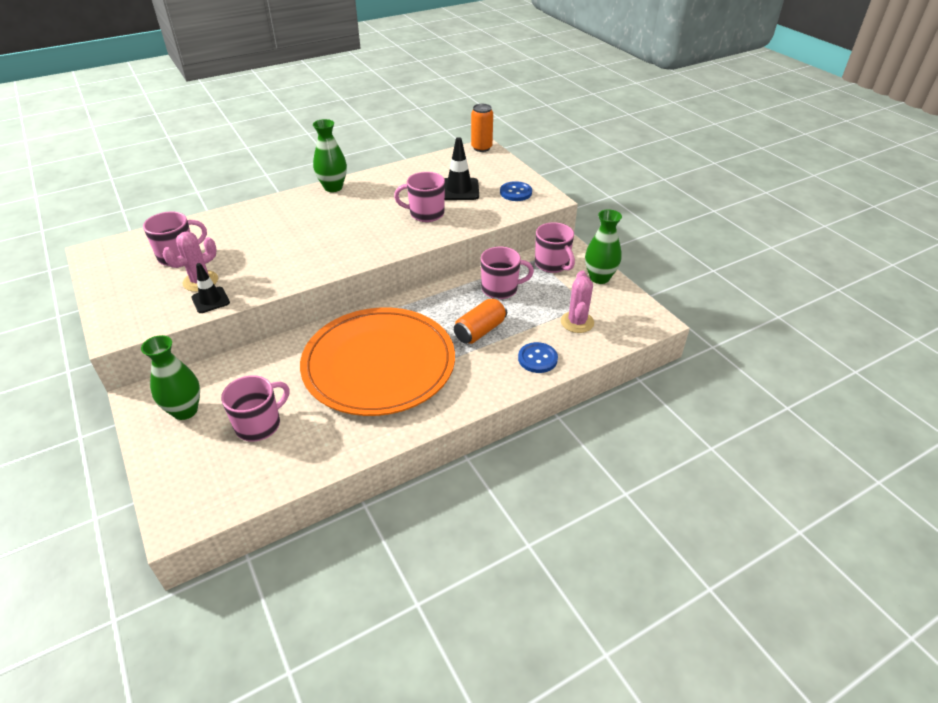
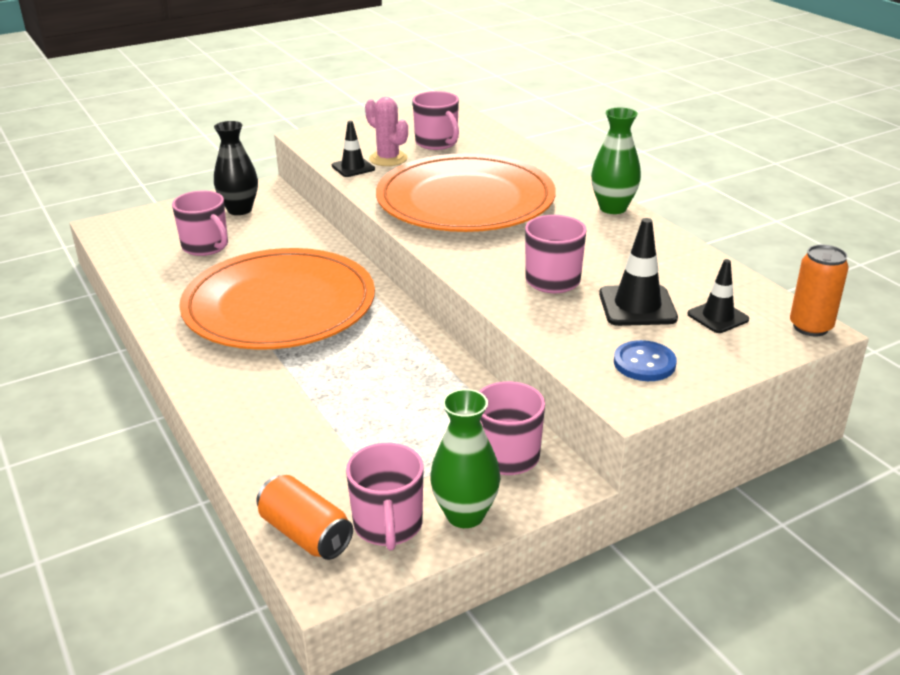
camera: 90 degrees right, 10 degrees down
(185, 410) = (239, 210): green vase -> black vase
(300, 243) = (465, 200): none -> orange plate
(471, 169) = (717, 317): none -> black traffic cone
(480, 331) = (331, 379): orange can -> orange can (305, 534)
(500, 289) = (431, 398): pink mug -> pink mug (388, 525)
(537, 359) = (258, 431): blue button -> none
(577, 322) = (338, 477): pink cactus -> none

